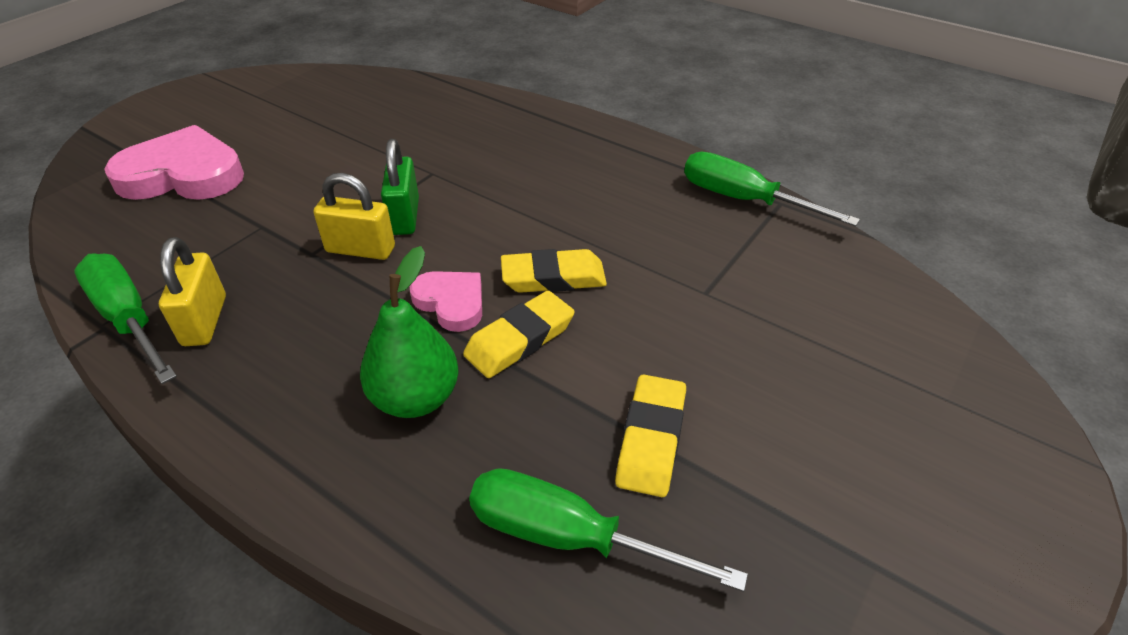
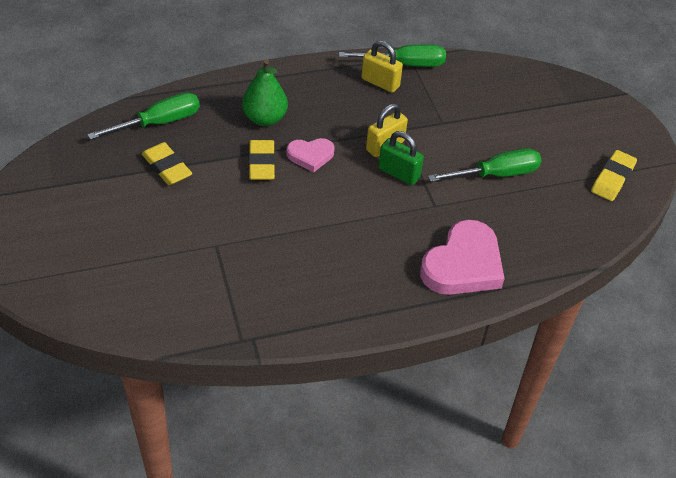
camera: 125 degrees right, 5 degrees up
(183, 174) = (526, 113): pink heart -> pink heart (463, 264)
(553, 277) = (289, 198): yellow eraser -> yellow eraser (612, 179)
(744, 200) = (262, 324): green screwdriver -> green screwdriver (496, 174)

